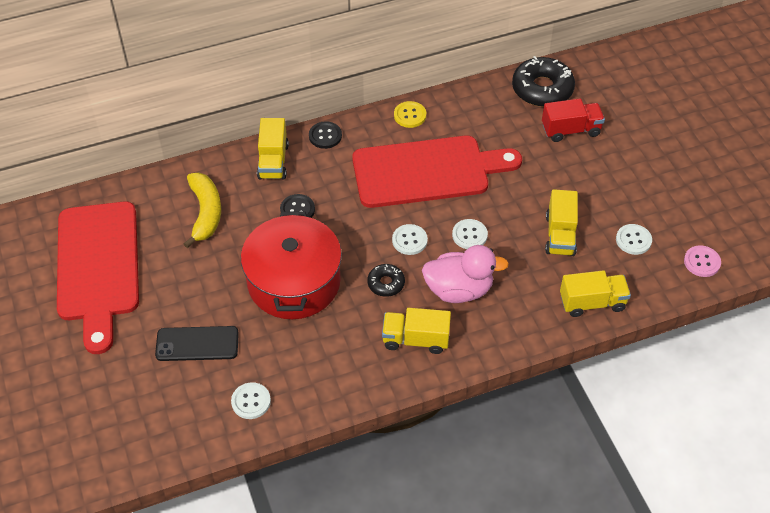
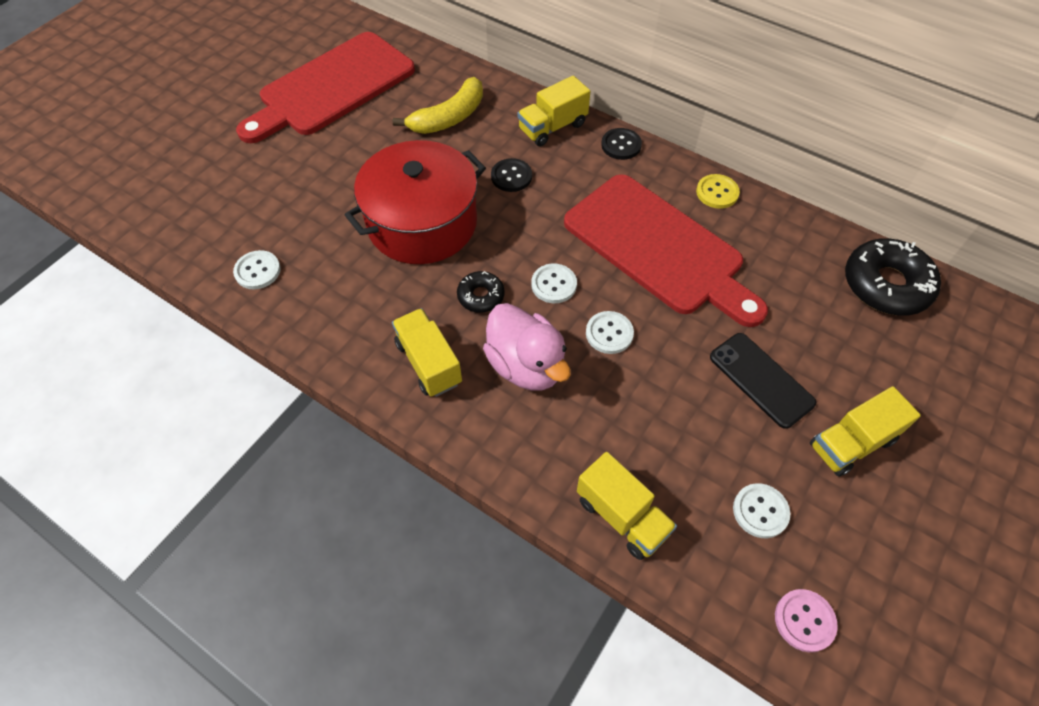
camera: 55 degrees right, 5 degrees up
(197, 344) = (297, 196): black phone -> black phone (761, 380)
(560, 235) = (691, 423): yellow truck -> yellow truck (851, 443)
(571, 130) = (858, 347): red truck -> none

